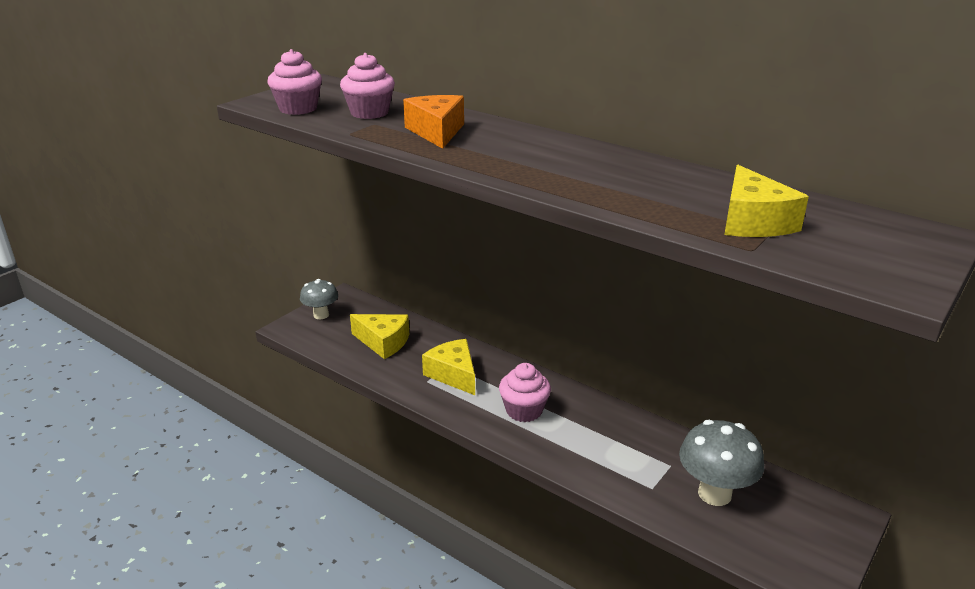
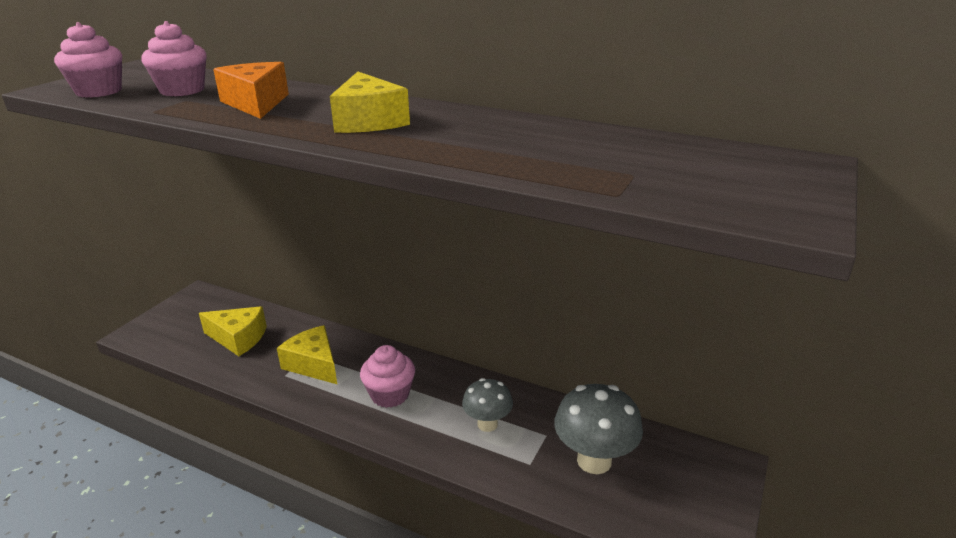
camera: 10 degrees left, 0 degrees up
(321, 315) = (171, 316): grey mushroom -> grey mushroom (487, 424)
(753, 222) = (612, 165): yellow cheese -> yellow cheese (369, 121)

